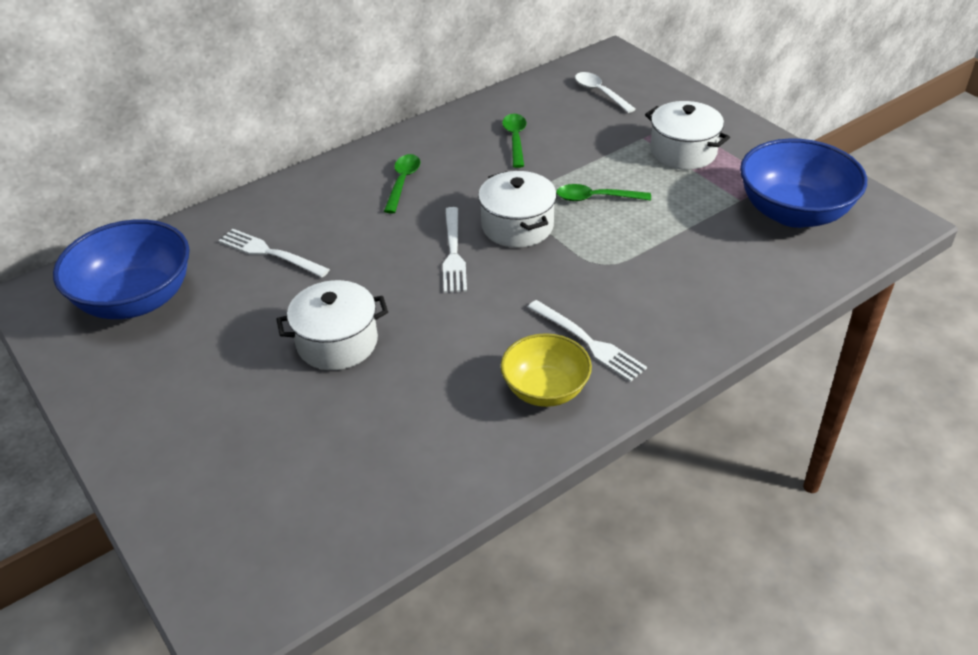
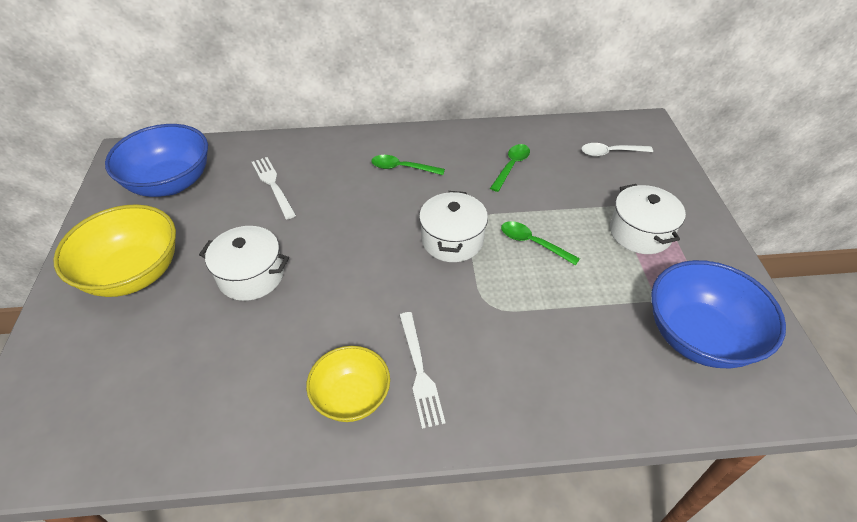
camera: 30 degrees right, 5 degrees up
(194, 399) = (134, 273): none -> yellow bowl
(402, 182) = (402, 168): green spoon -> green spoon turned 120 degrees counterclockwise
(453, 254) = (387, 242): white fork -> none
(600, 93) = (610, 153): white spoon -> white spoon turned 90 degrees counterclockwise

